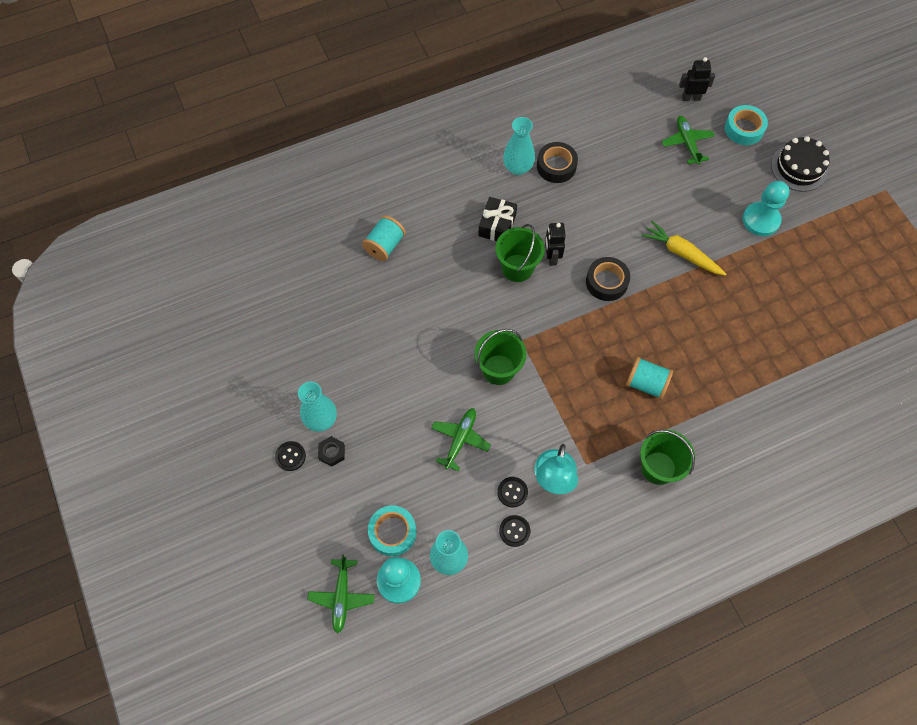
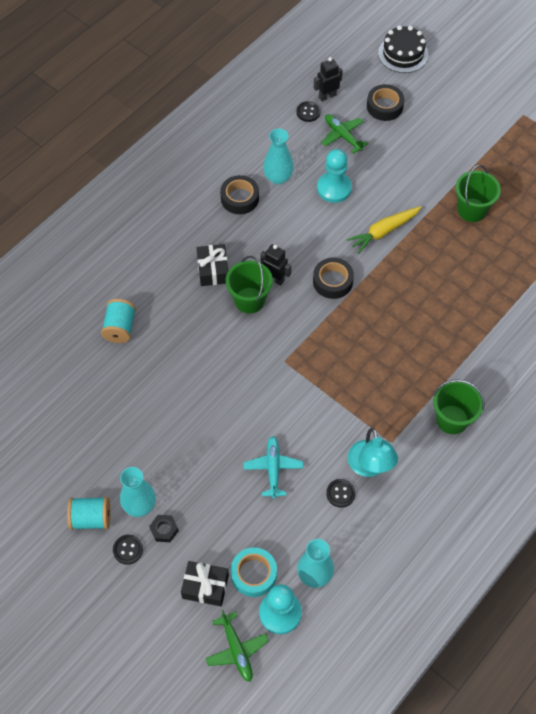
camera: 25 degrees left, 5 degrees down
(343, 523) = (205, 586): none -> black gift
(460, 440) = (273, 469): green plane -> turquoise plane
(498, 369) = (276, 394): green bucket -> green bucket (472, 210)
(514, 531) = (358, 525): black button -> black button (308, 112)
(518, 168) = (206, 213): turquoise vase -> turquoise vase (278, 177)
(551, 257) = (275, 279): black robot -> black robot turned 150 degrees clockwise
(646, 383) = (408, 353): turquoise spool -> turquoise spool (91, 518)
(681, 253) = (383, 232): yellow carrot -> yellow carrot turned 45 degrees counterclockwise
(744, 129) = (384, 106): turquoise tape -> black tape
(761, 220) = (435, 178): turquoise pawn -> turquoise pawn (334, 188)
(799, 167) = (445, 122): black cake -> black cake (403, 54)

